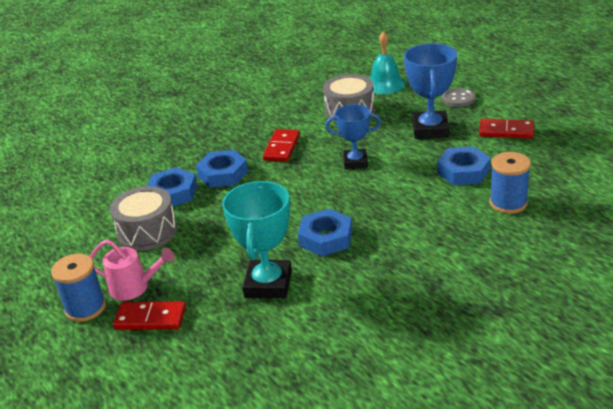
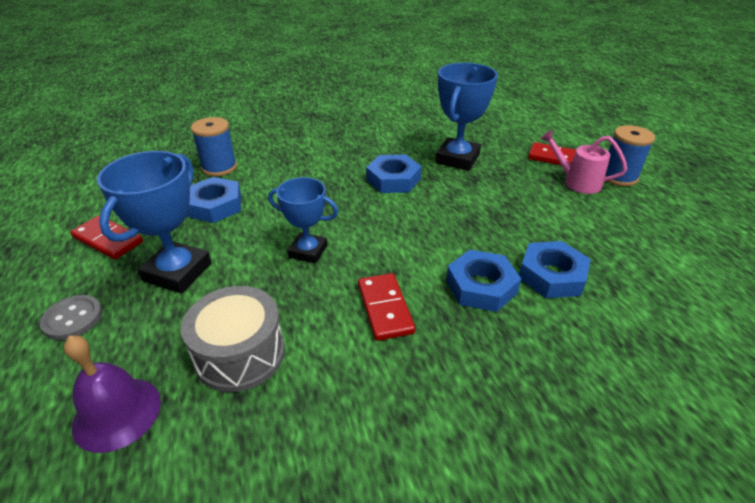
camera: 165 degrees left, 5 degrees up
(147, 232) = (576, 231): grey drum -> none
(268, 284) = (457, 159): turquoise trophy -> blue trophy
(281, 147) = (385, 308): red domino -> red domino turned 45 degrees counterclockwise
(385, 84) = (117, 413): turquoise bell -> purple bell

